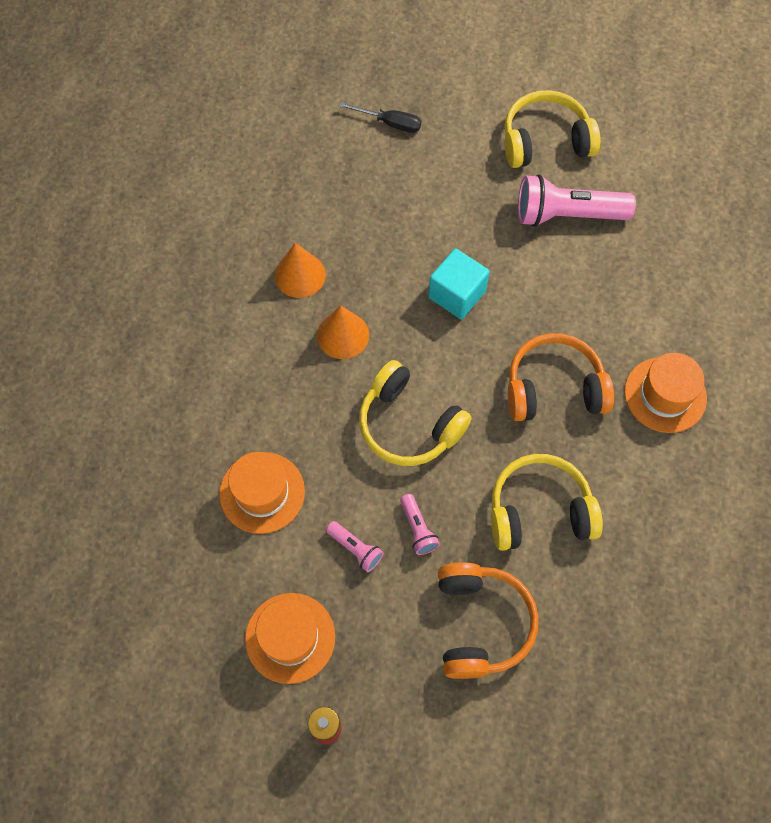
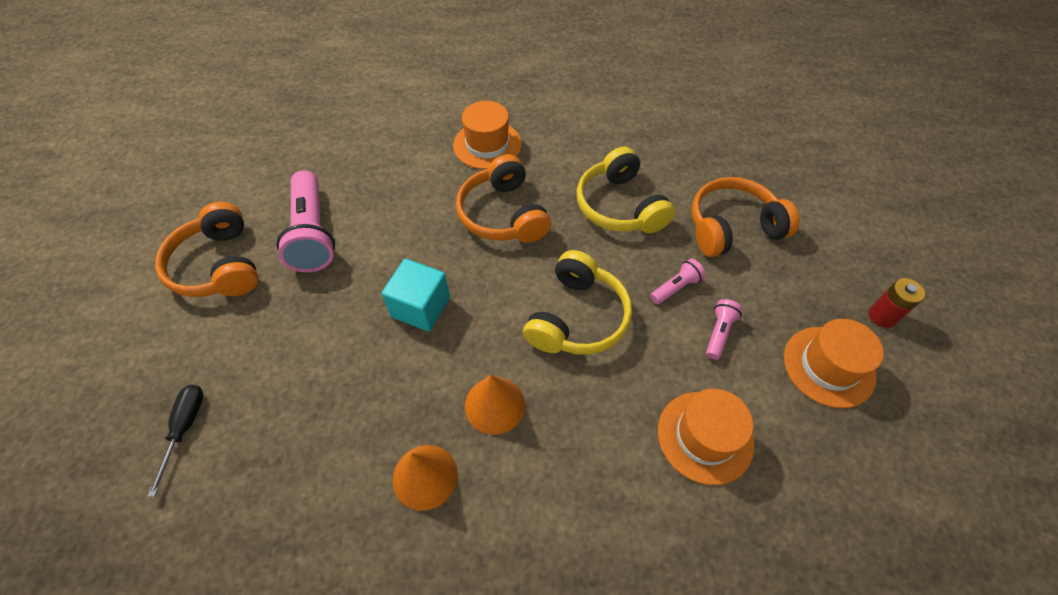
camera: 105 degrees left, 10 degrees down
(545, 141) = (219, 265): yellow headphones -> orange headphones

